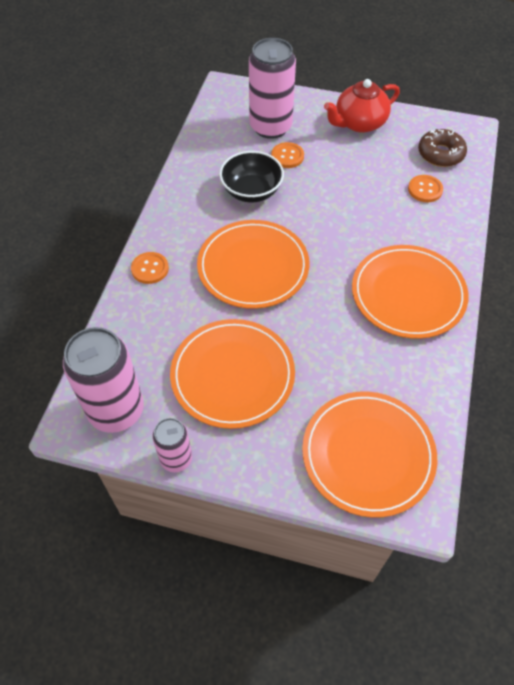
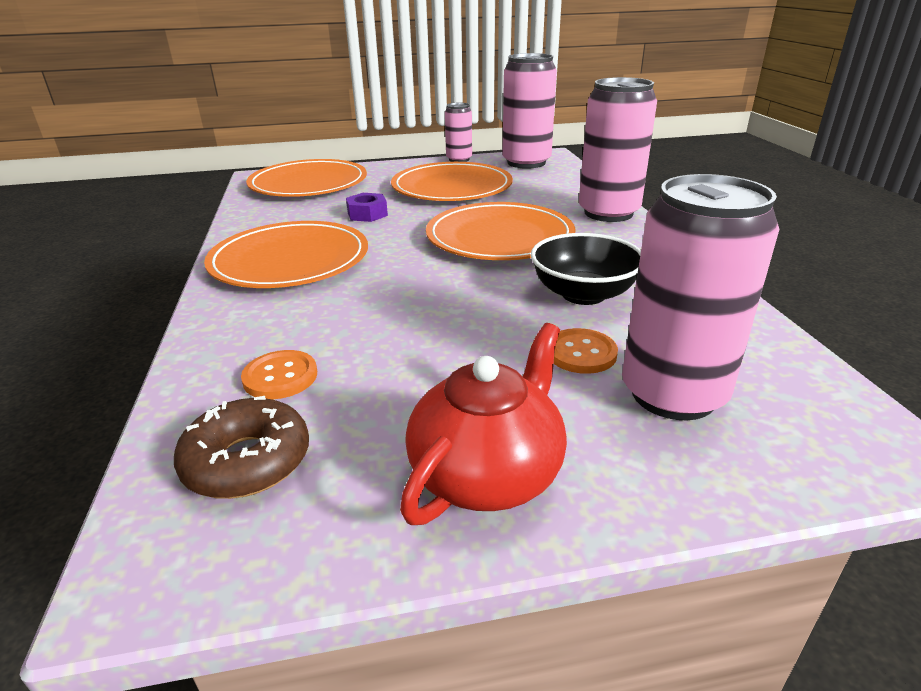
camera: 155 degrees right, 25 degrees down
(150, 269) = (608, 213): orange button -> pink can
(332, 348) = (367, 214): none -> purple nut

